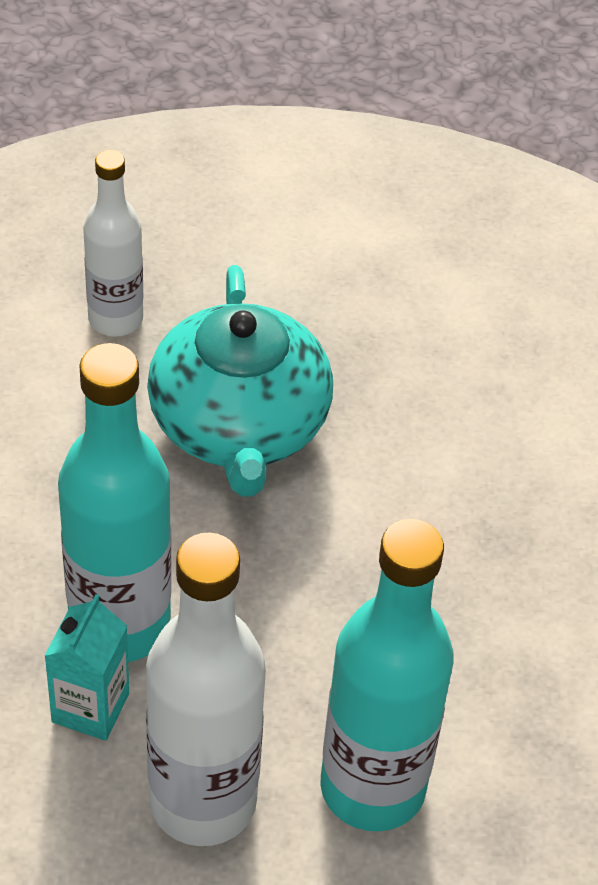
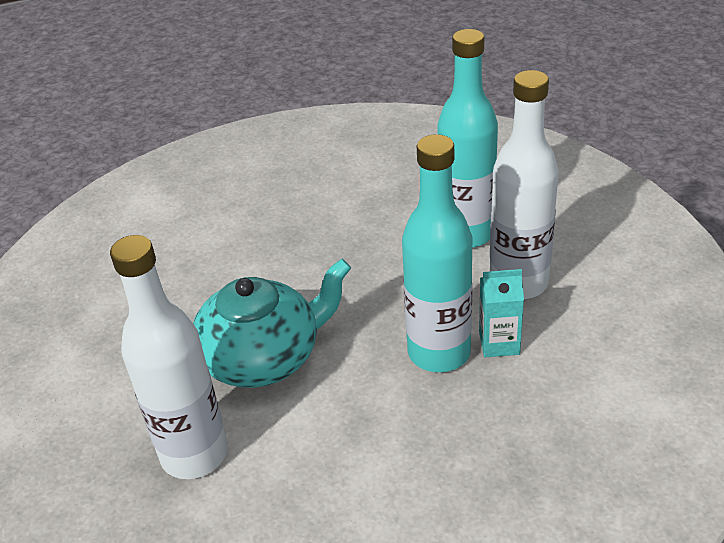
camera: 105 degrees left, 10 degrees down
(115, 319) = (194, 454): white bottle -> white bottle, size x1.62

